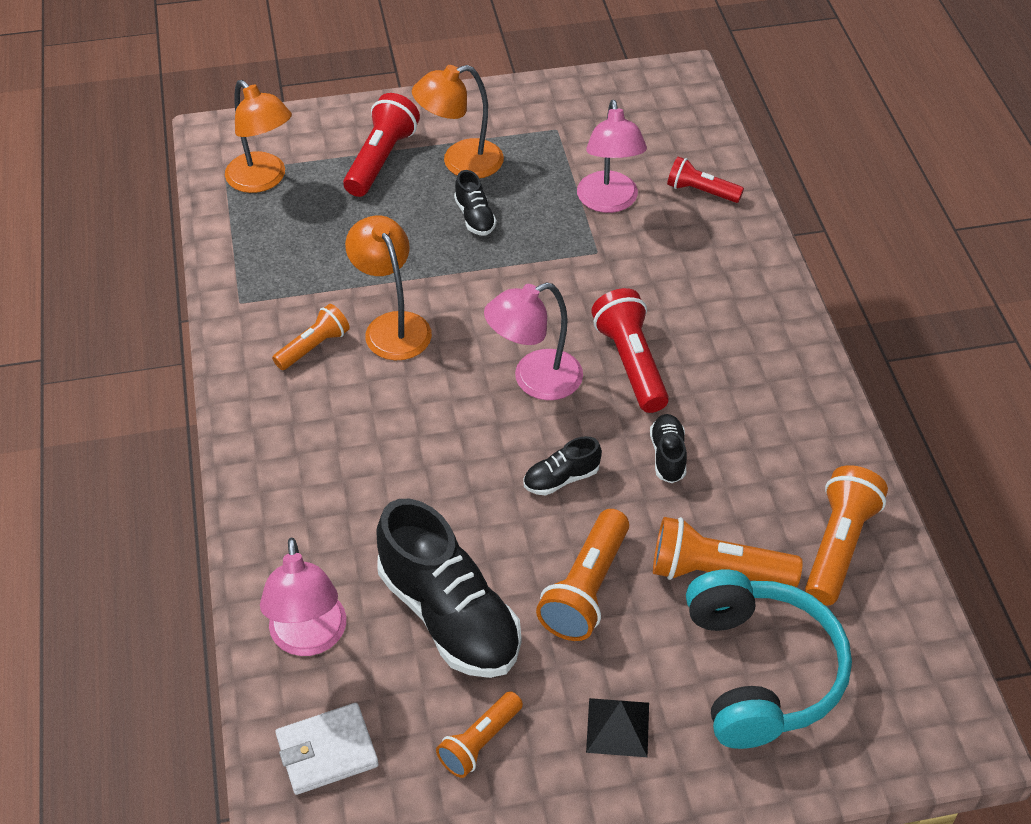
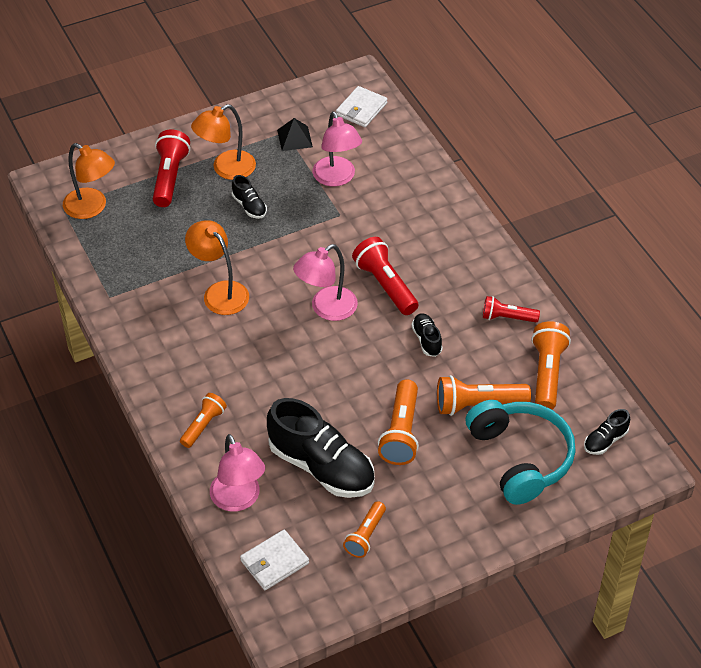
camera: 15 degrees left, 0 degrees up
(313, 347) = (172, 317): orange flashlight -> orange flashlight (203, 425)
(561, 479) = (364, 368): black shoe -> black shoe (605, 440)
(617, 727) = (445, 508): black pyramid -> black pyramid (294, 138)
(672, 117) = (361, 109): none -> white wallet
(701, 191) = (396, 159): red flashlight -> red flashlight (507, 318)

